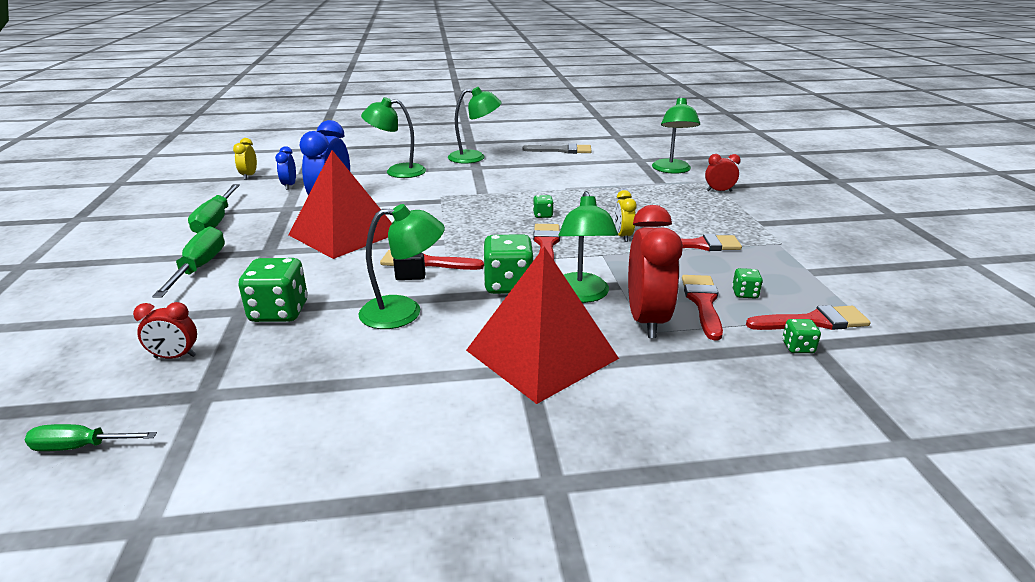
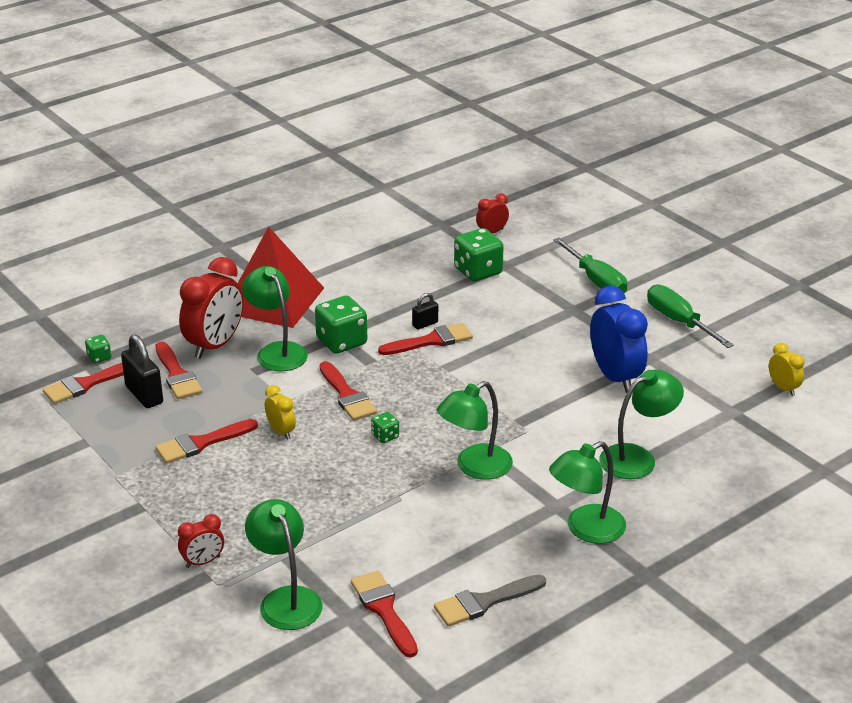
camera: 150 degrees right, 5 degrees up
(81, 447) = (459, 194): green screwdriver -> none
(289, 186) = (709, 388): blue clock -> none
(344, 233) = (543, 347): red pyramid -> none
(404, 312) = (394, 298): green lamp -> green lamp (474, 467)
(618, 158) = (383, 610): none -> red brush
(646, 320) = (215, 345): red clock -> red clock turned 120 degrees counterclockwise
(745, 294) = (144, 395): green dice -> black padlock

